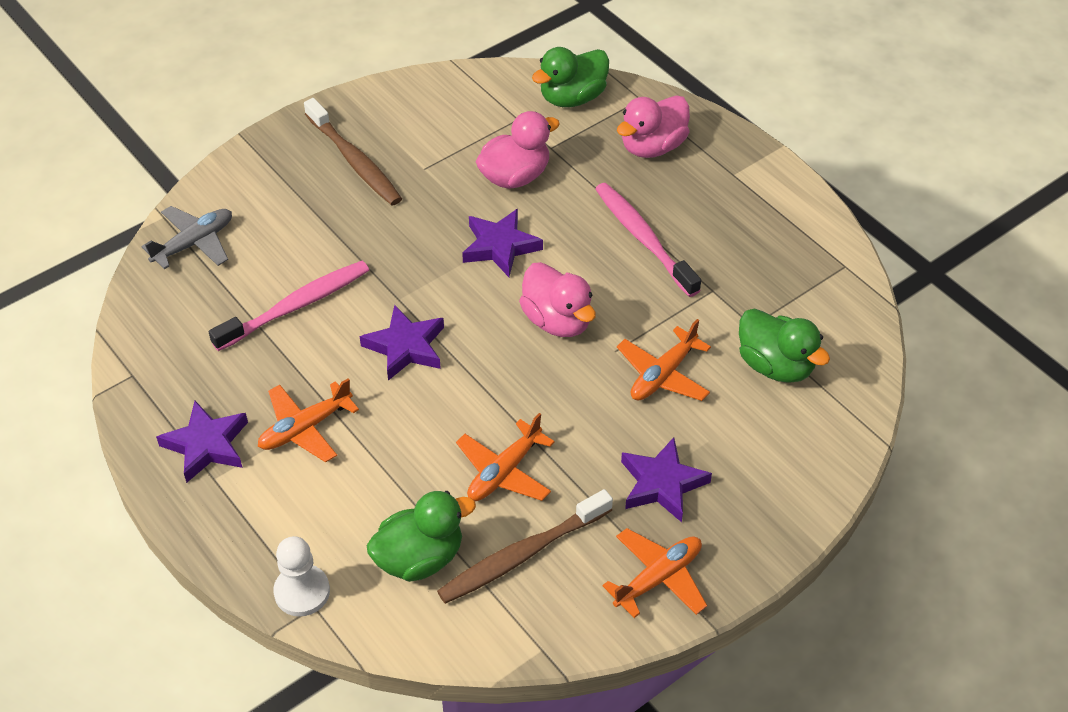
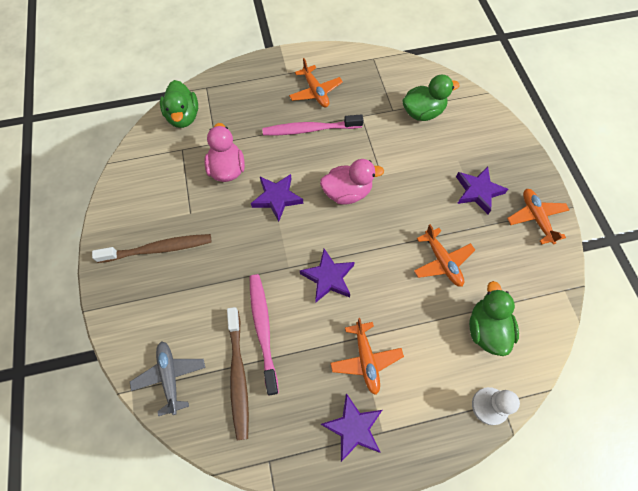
camera: 65 degrees left, 15 degrees up
(521, 555) = (501, 275): brown toothbrush -> brown toothbrush (238, 375)
(652, 146) = (245, 97): pink duck -> none
(663, 375) = (407, 161): orange plane -> orange plane (315, 92)

